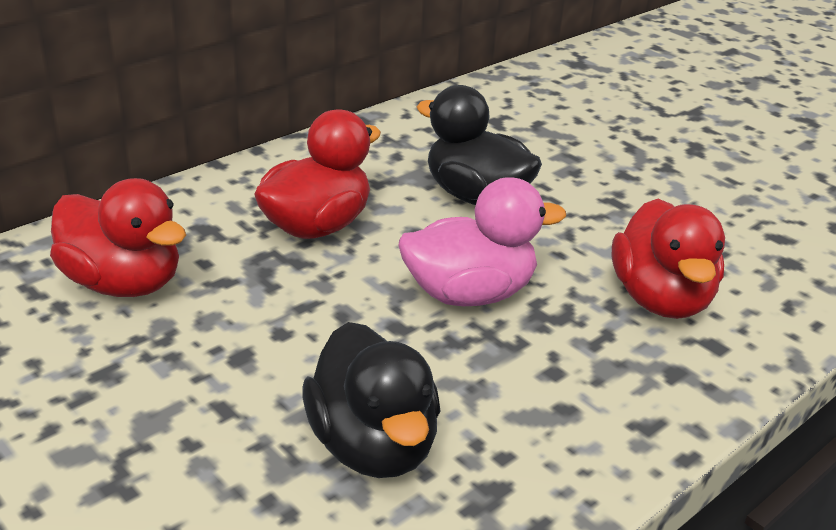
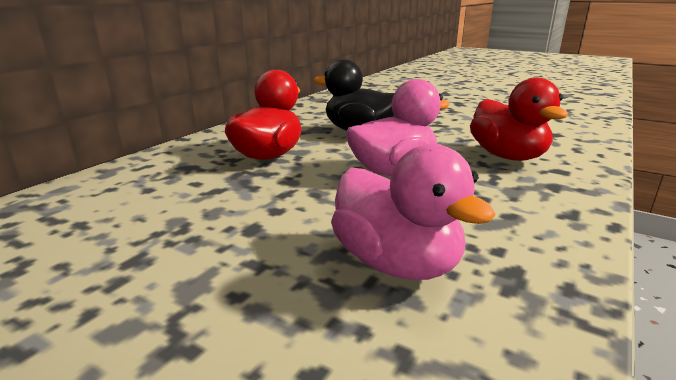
camera: 15 degrees left, 10 degrees down
(124, 283) = (134, 202): red duck -> none
(373, 445) = (397, 263): black duck -> pink duck

